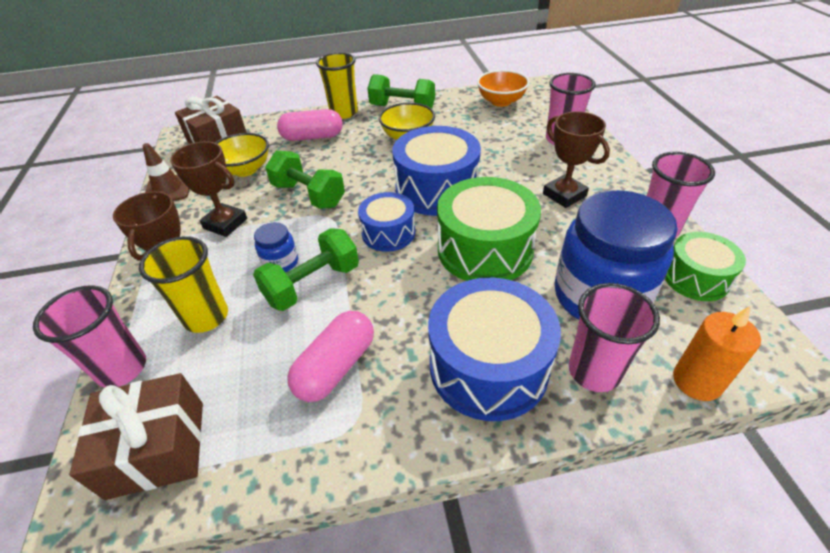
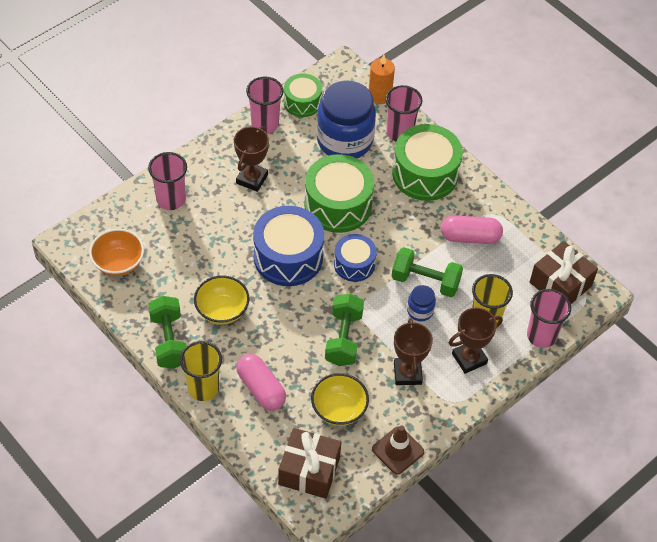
camera: 125 degrees left, 10 degrees up
(488, 366) = (425, 174): blue drum -> green drum

